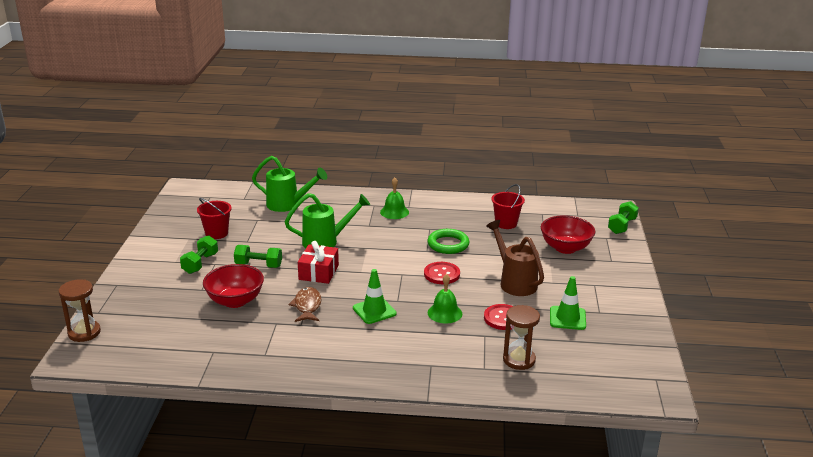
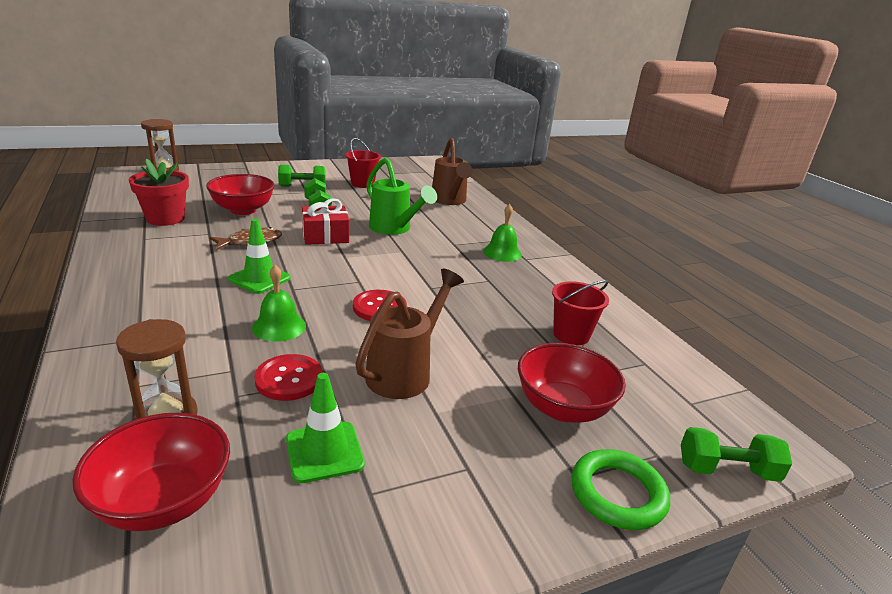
camera: 60 degrees right, 0 degrees up
(227, 341) = (165, 218): none -> red flower pot
(288, 205) = (449, 201): green watering can -> brown watering can
(448, 244) = (461, 299): green ring -> green ring (617, 494)
(582, 365) = (163, 501): none -> red bowl

